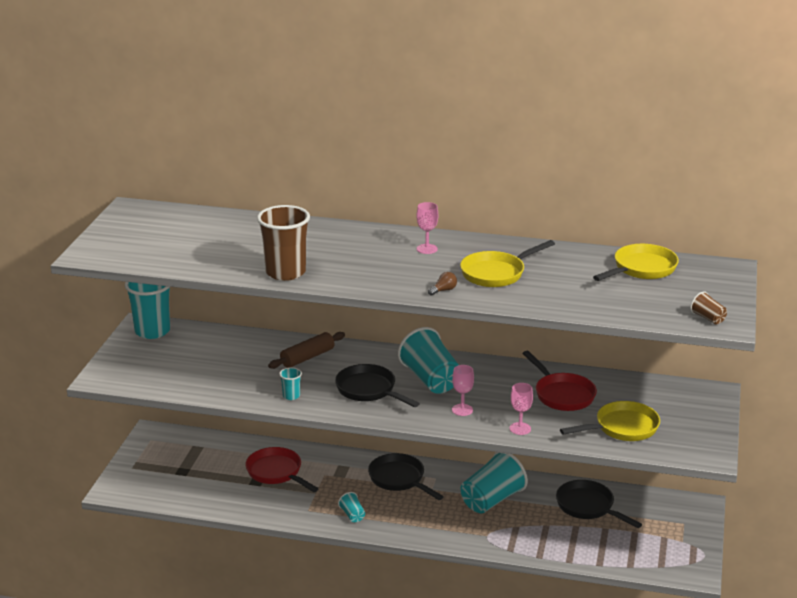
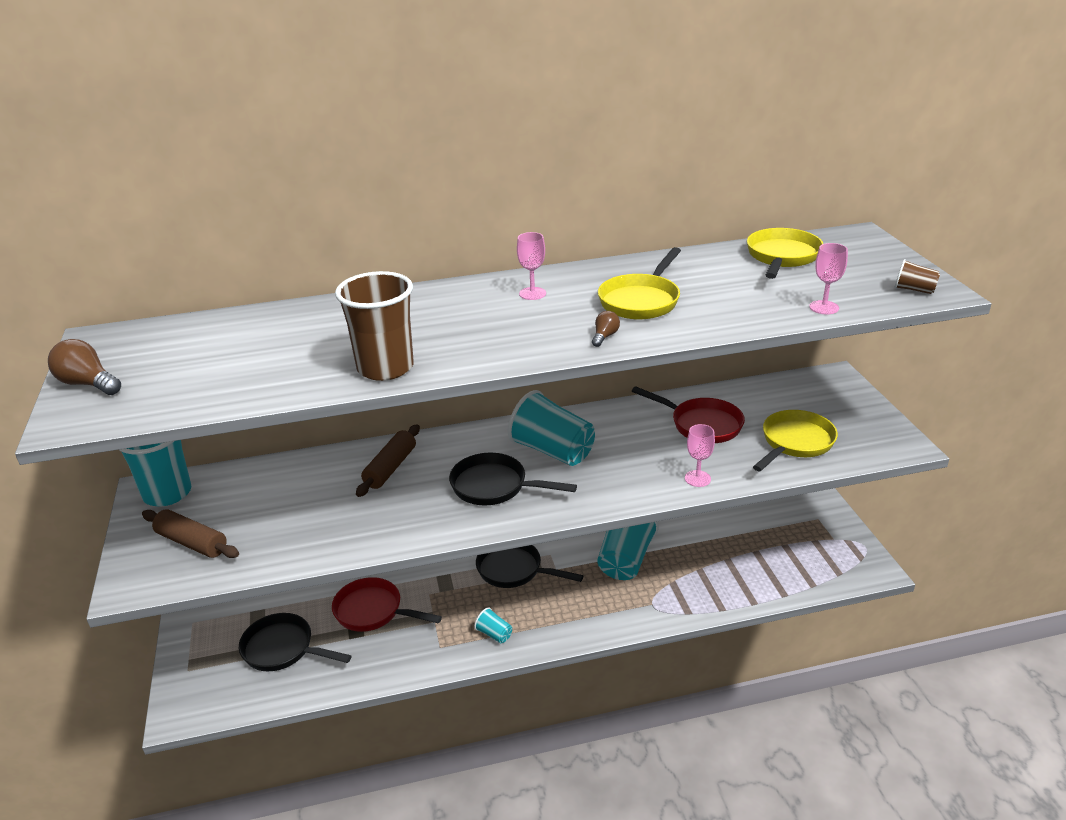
camera: 25 degrees left, 5 degrees up
(109, 236) = (88, 384): none -> brown light bulb
(150, 365) = (192, 543): none -> brown rolling pin
(291, 396) = (407, 525): turquoise cup -> none
(462, 410) = (617, 476): pink goblet -> pink goblet (824, 307)
(588, 507) = (721, 533): black pan -> black pan (283, 649)

